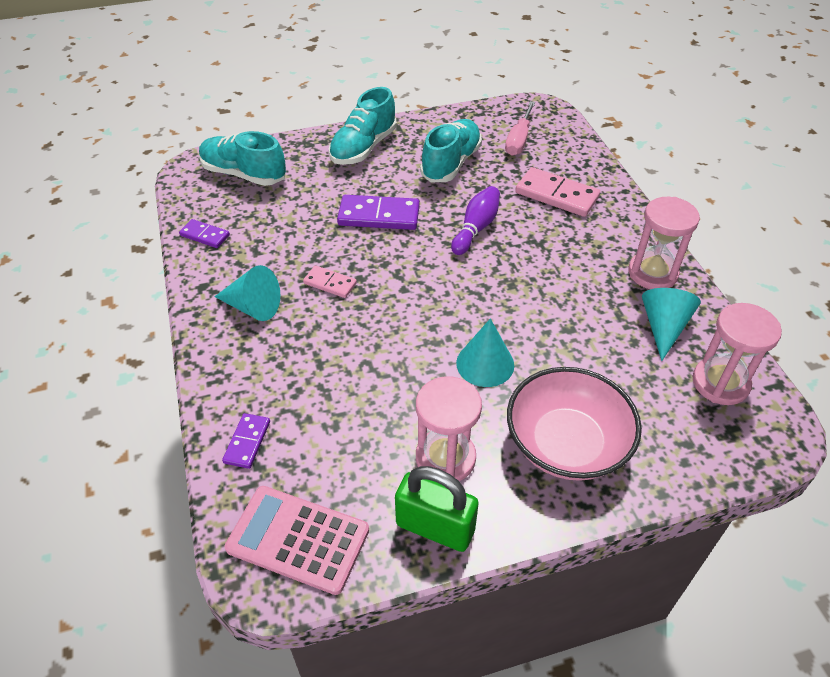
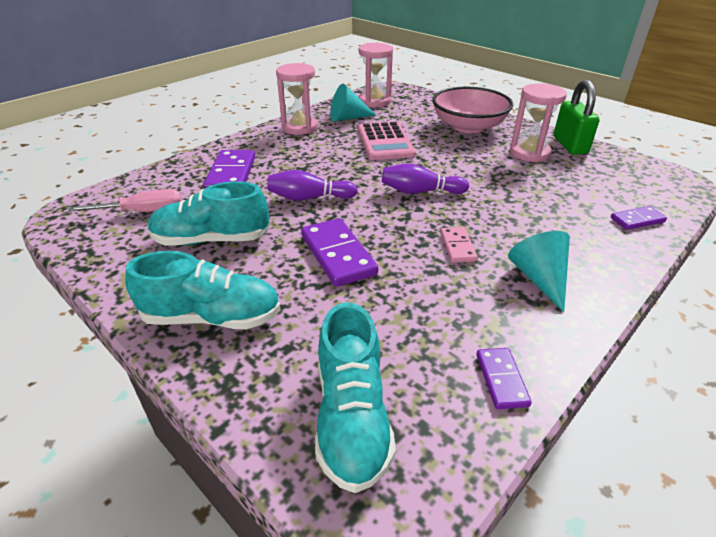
camera: 120 degrees left, 10 degrees down
(298, 539) = (647, 178): pink calculator -> pink calculator (385, 142)
(431, 304) = (420, 191): none -> purple bowling pin
(485, 364) = (447, 159): turquoise cone -> none
(556, 195) = (231, 174): pink domino -> purple domino

